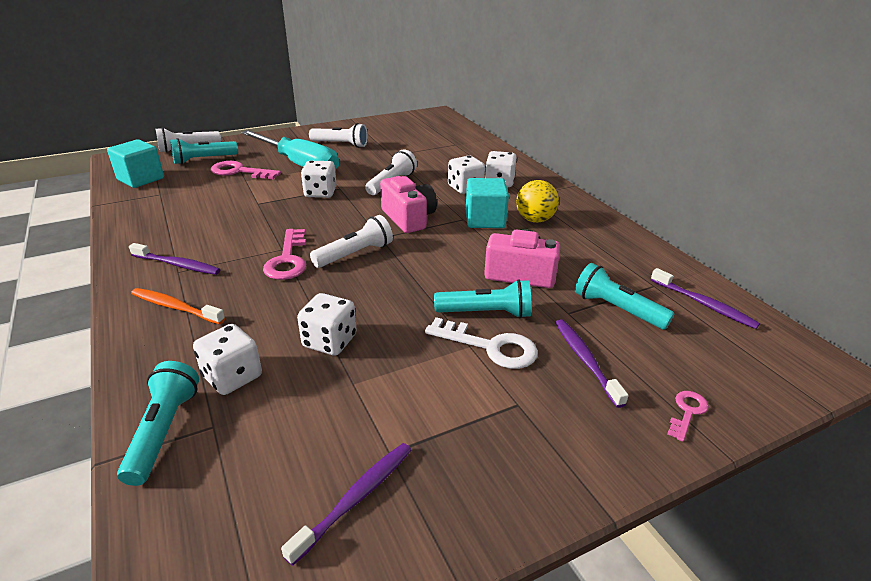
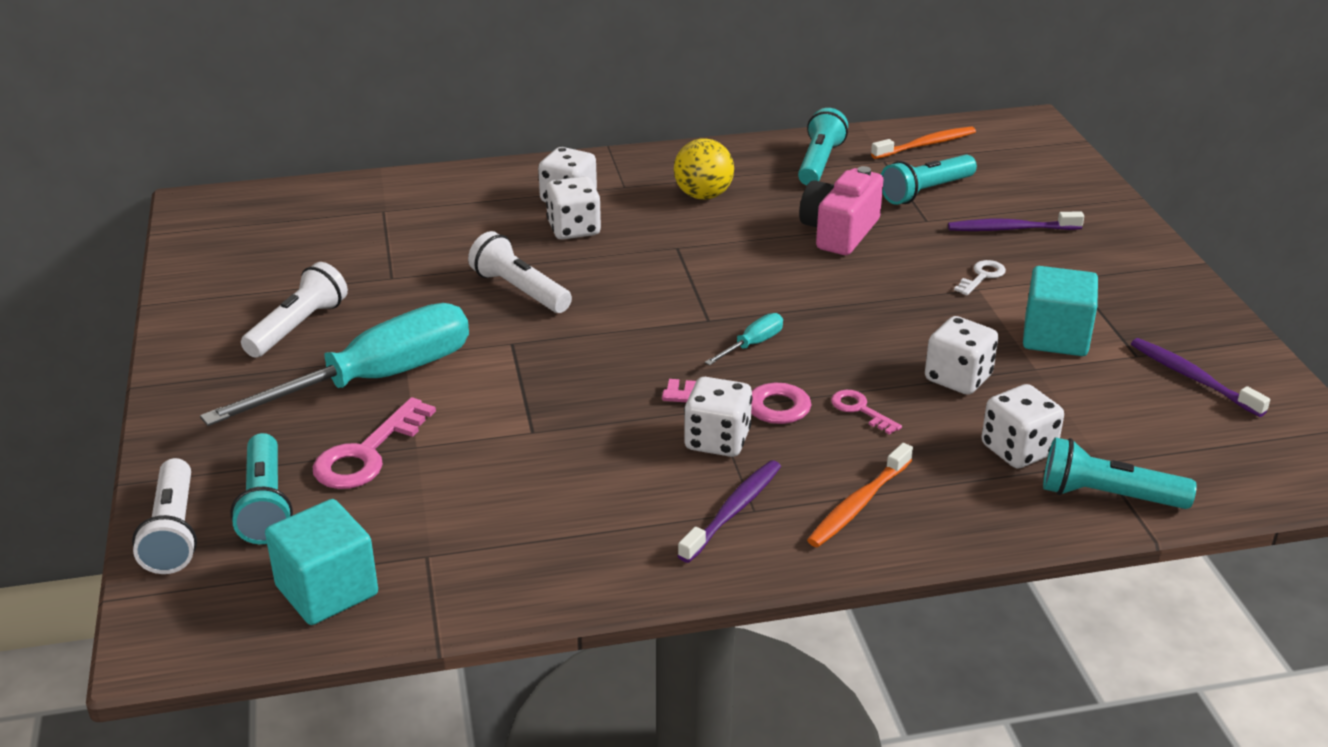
camera: 75 degrees left, 0 degrees up
(320, 193) = (522, 363): white dice -> white dice (717, 440)
(355, 254) = (752, 344): white flashlight -> turquoise screwdriver
(408, 218) = (657, 290): pink camera -> none
(485, 220) = (688, 231): turquoise cube -> turquoise cube (1055, 337)
(486, 313) = (918, 268): turquoise flashlight -> turquoise flashlight (819, 163)
(490, 347) = (982, 276): white key -> white key, size x0.55
(687, 412) = (1087, 199): pink key -> pink key (860, 410)
(704, 304) = (926, 145): purple toothbrush -> orange toothbrush

